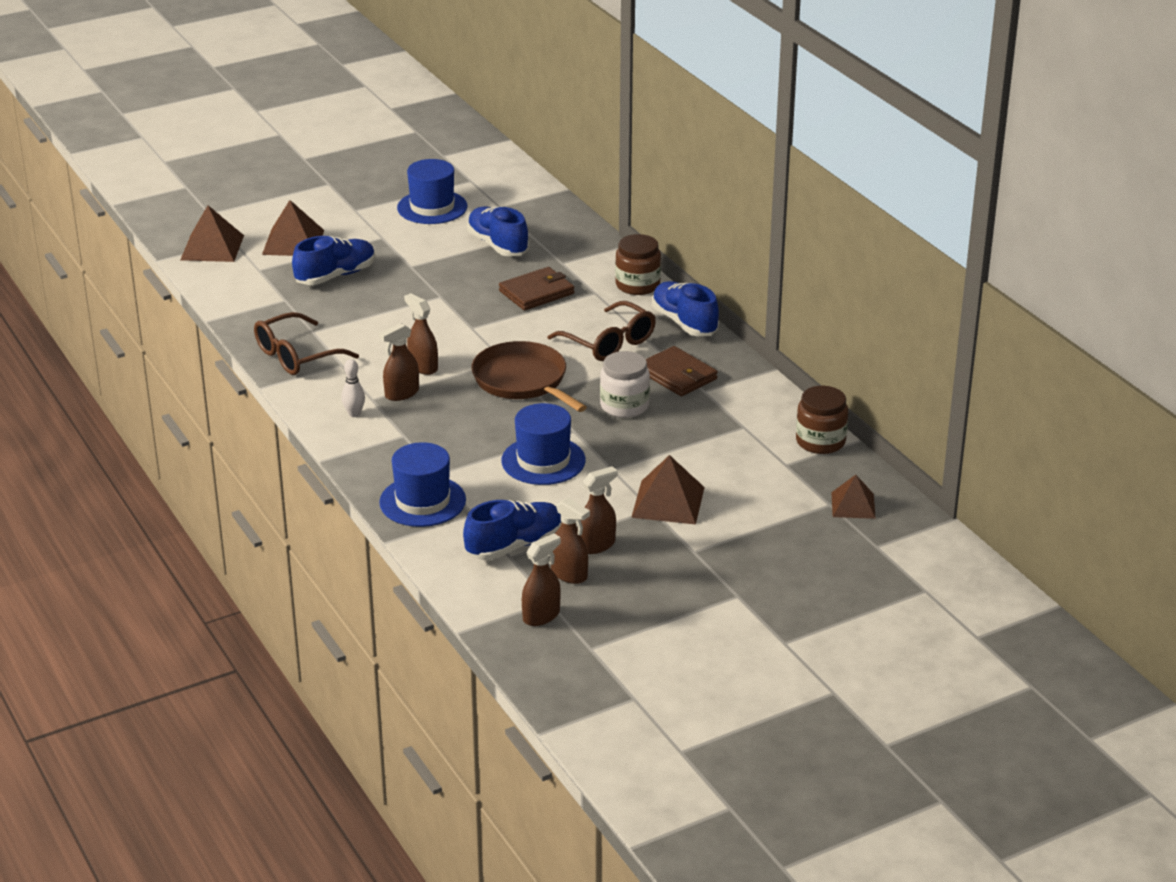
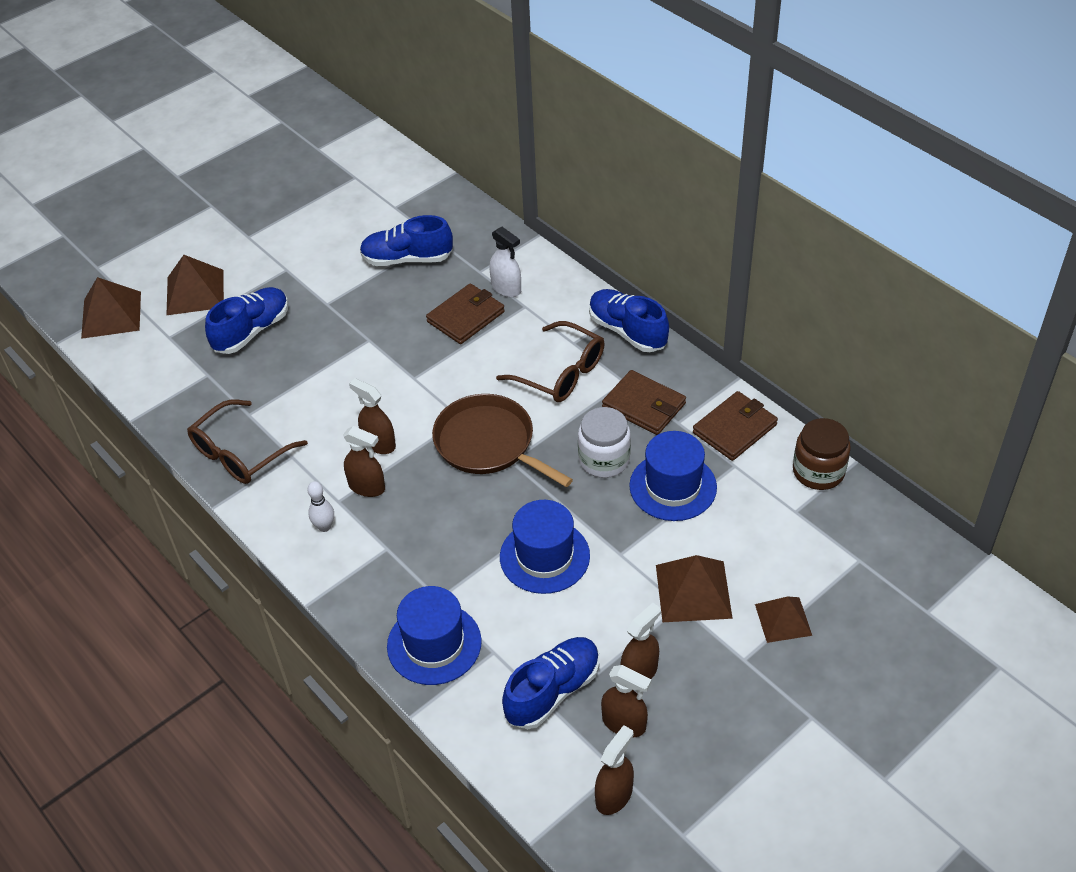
camera: 10 degrees left, 15 degrees up
(401, 393) = (367, 487): brown spray bottle -> brown spray bottle turned 105 degrees counterclockwise
(432, 207) = (326, 219): blue hat -> blue hat (673, 486)
(498, 245) = (407, 259): blue shoe -> blue shoe turned 45 degrees counterclockwise
(583, 278) = (506, 288): none -> white spray bottle
(637, 285) = (564, 288): brown jar -> none
(755, 402) = (735, 429): none -> brown wallet
(853, 505) = (882, 556): brown pyramid -> brown pyramid (783, 619)

